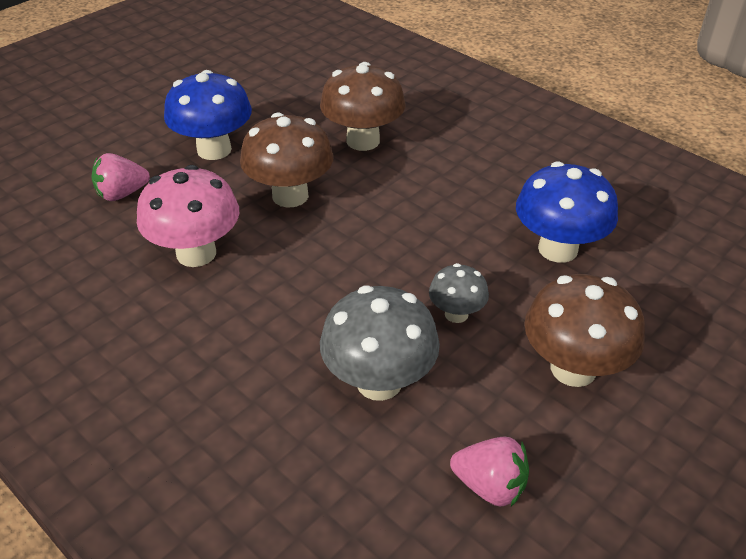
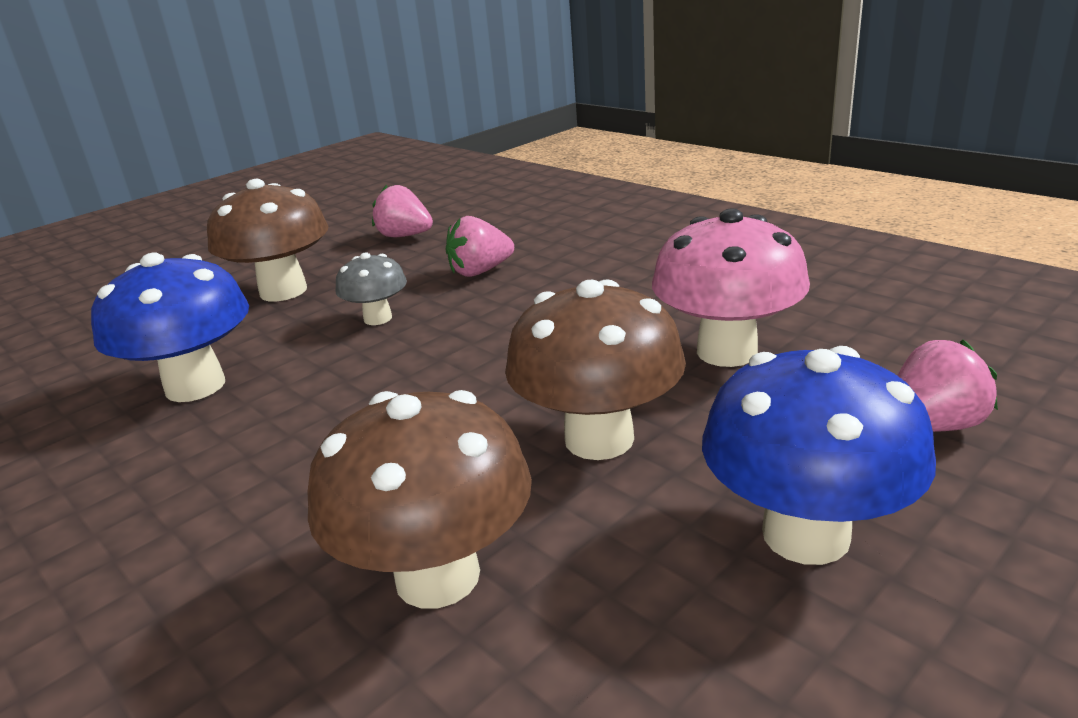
camera: 175 degrees left, 15 degrees down
(379, 382) = (480, 271): grey mushroom -> pink strawberry

